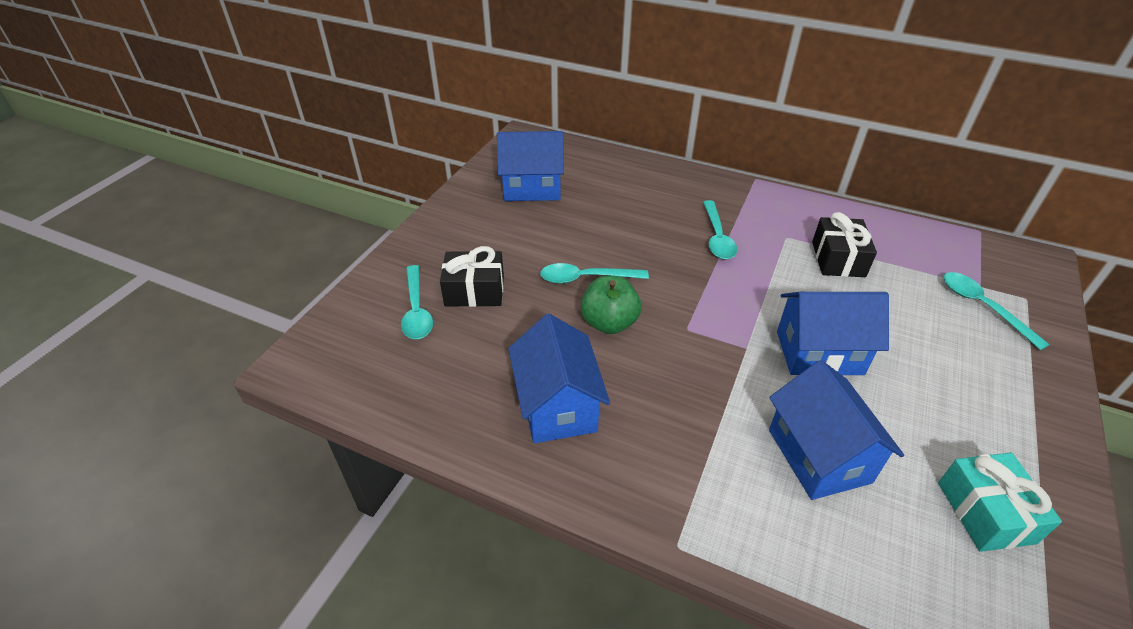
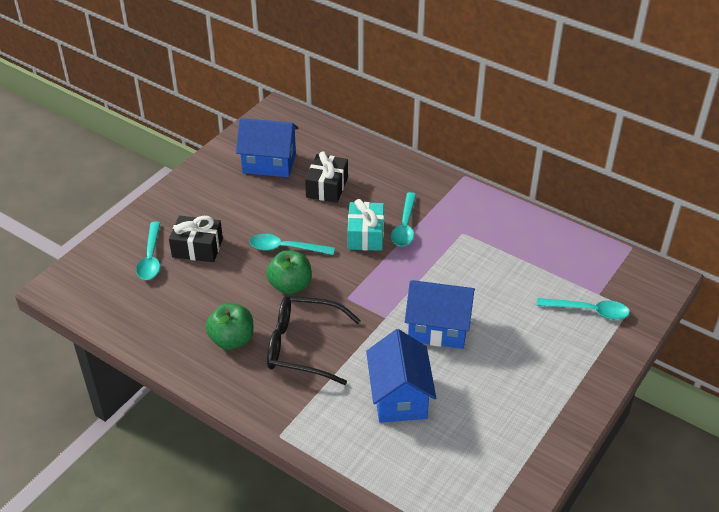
camera: 10 degrees right, 0 degrees up
(557, 406) = (232, 340): blue house -> green apple
(657, 401) = (303, 346): none -> black glasses
(838, 259) = (495, 257): black gift -> black gift (327, 187)
(983, 307) = (588, 311): turquoise spoon -> turquoise spoon turned 120 degrees clockwise
(985, 512) = (493, 446): turquoise gift -> turquoise gift (365, 235)

